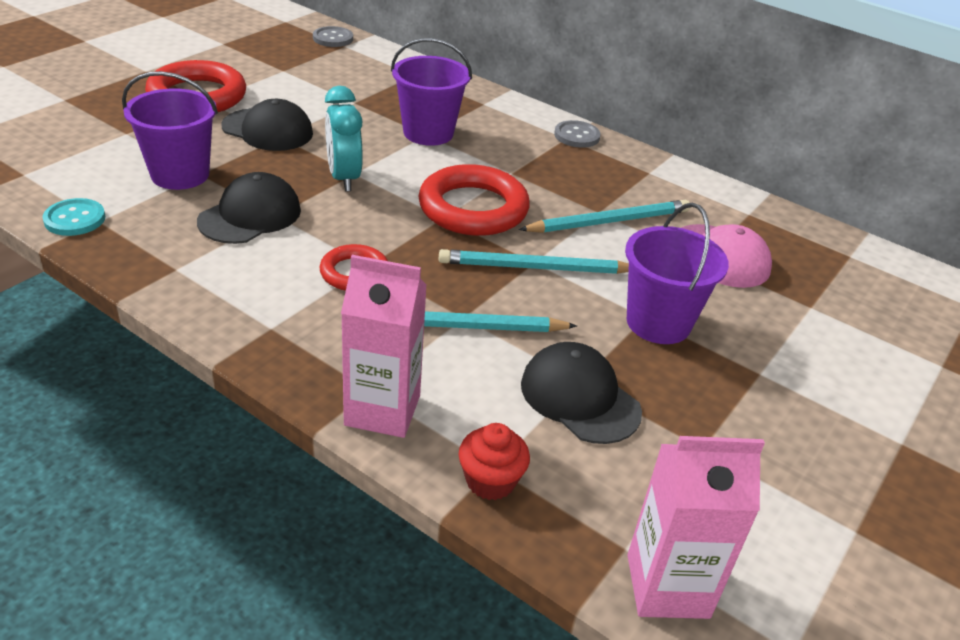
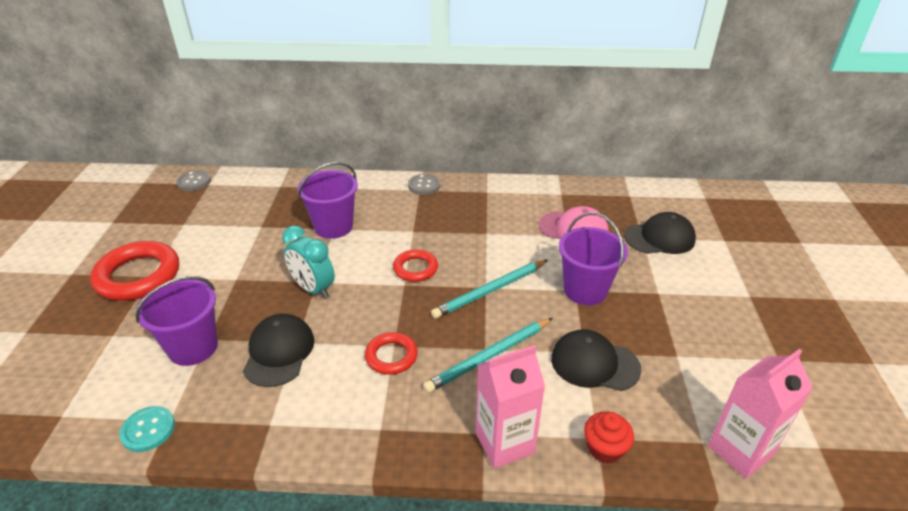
camera: 30 degrees left, 0 degrees up
(268, 130) = (222, 278): black cap -> black cap (659, 238)
(473, 208) = (415, 268): red ring -> red ring, size x0.56
(609, 221) = (498, 237): turquoise pencil -> none

